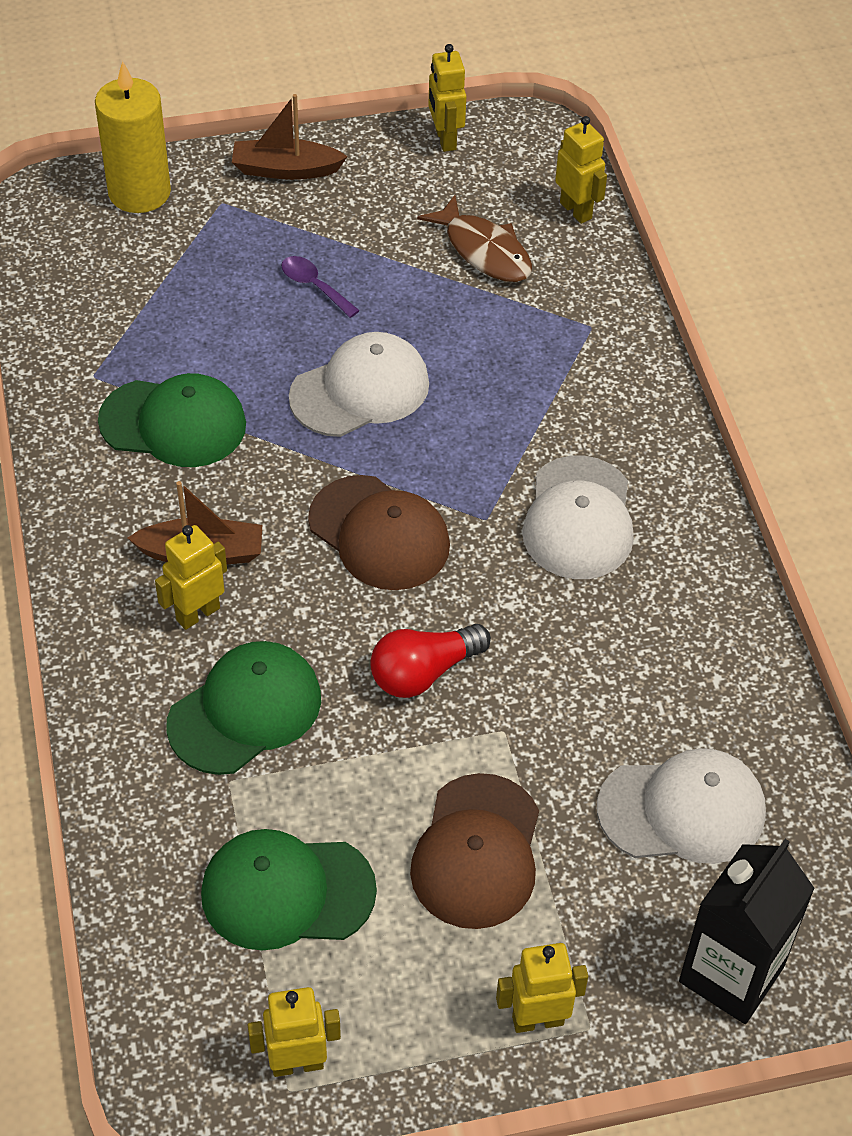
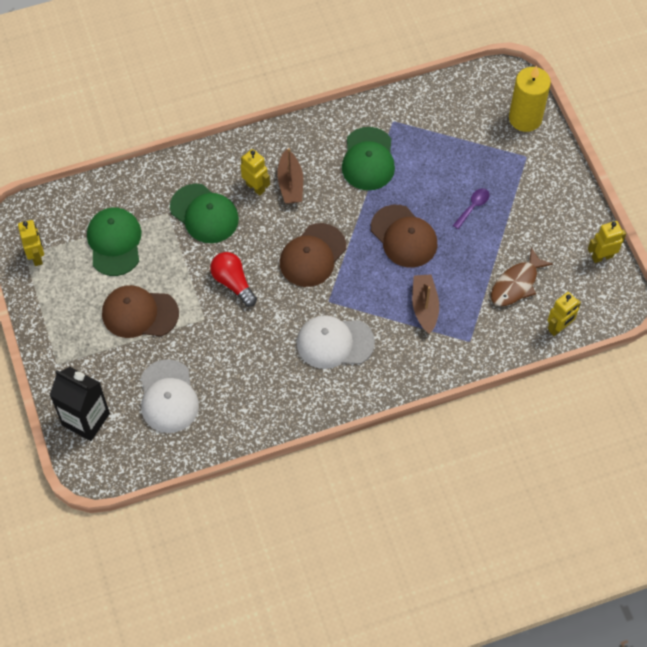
camera: 85 degrees right, 10 degrees up
(285, 170) = (558, 182): brown boat -> brown boat (424, 306)
(360, 390) = (404, 236): white cap -> brown cap
(537, 1020) = (60, 343): yellow robot -> none

